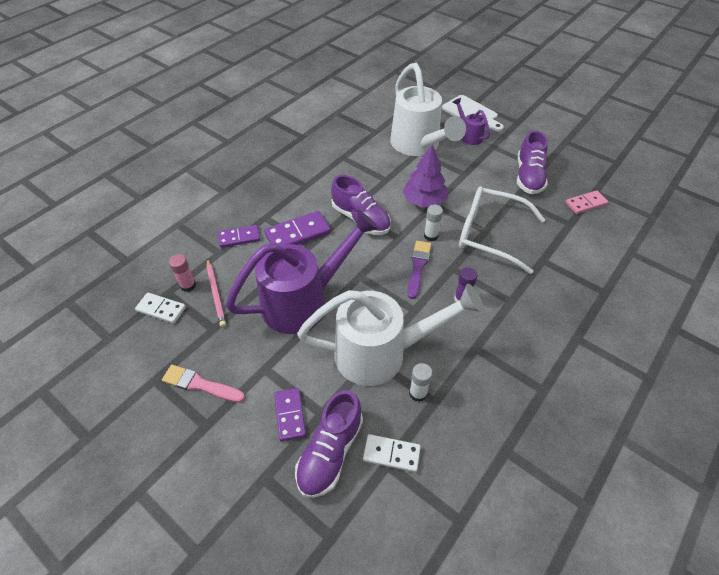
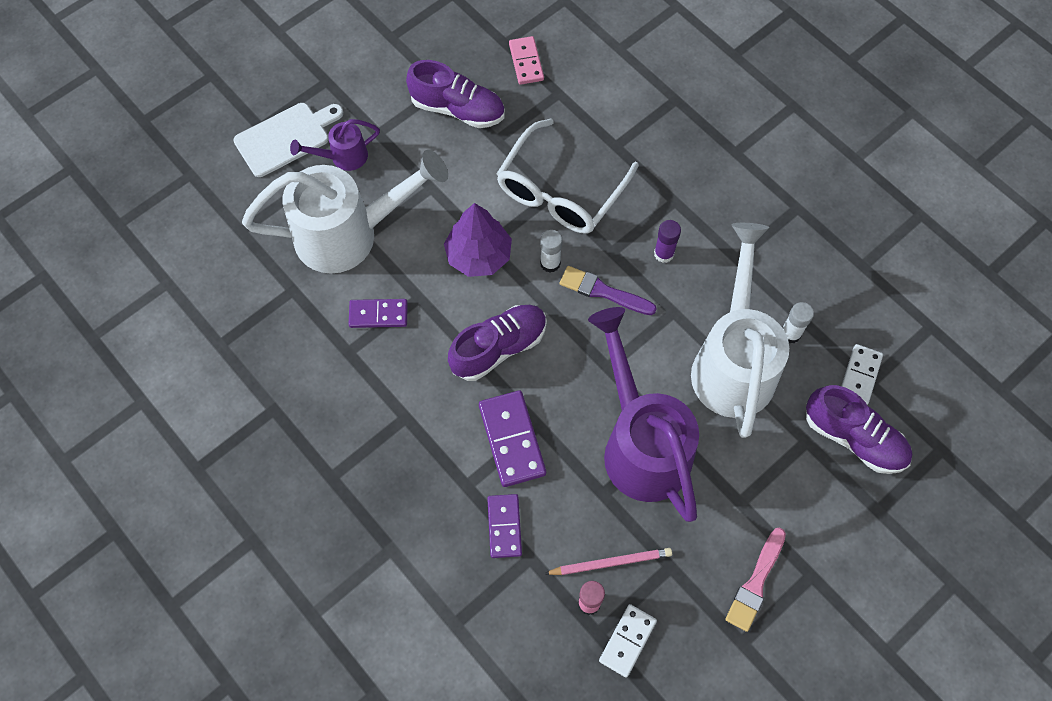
camera: 80 degrees left, 15 degrees up
(289, 415) = (806, 477): purple domino -> purple domino (378, 315)

